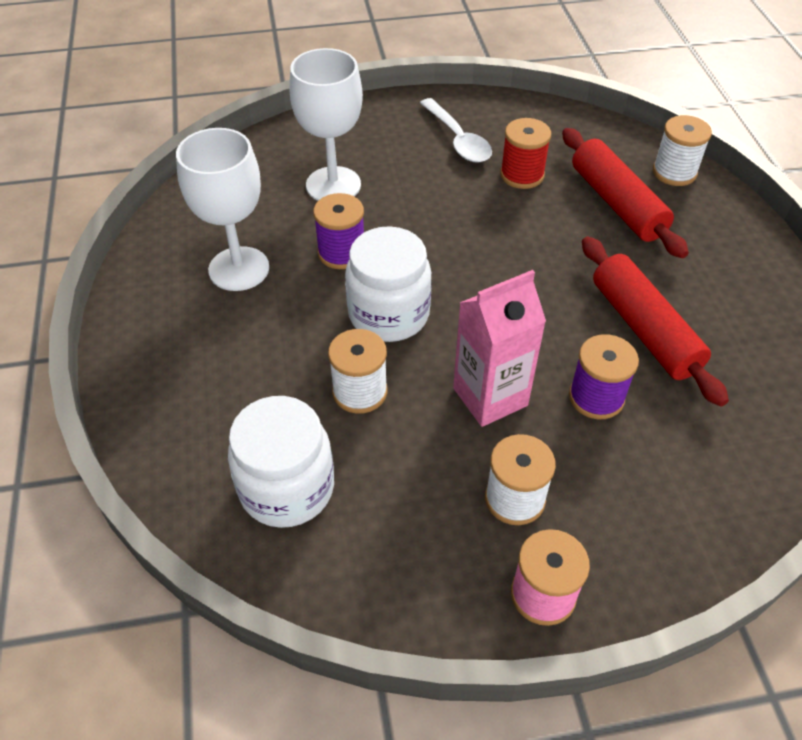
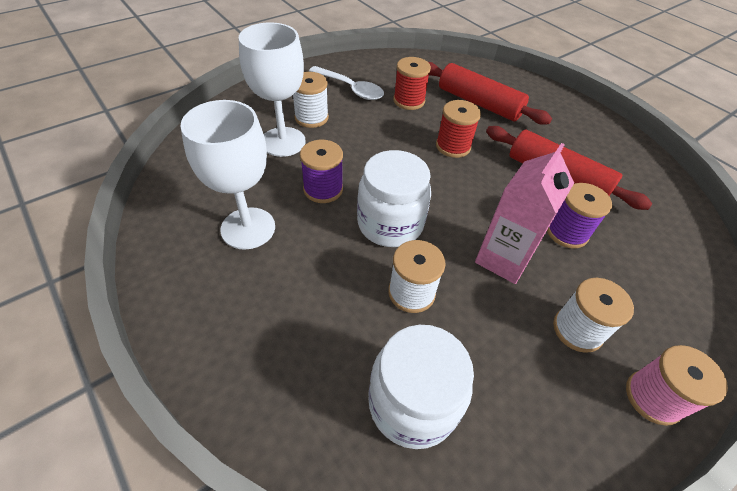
camera: 30 degrees left, 0 degrees up
(534, 249) = (453, 146): none -> red spool
(674, 172) = (495, 76): white spool -> white spool (311, 117)

